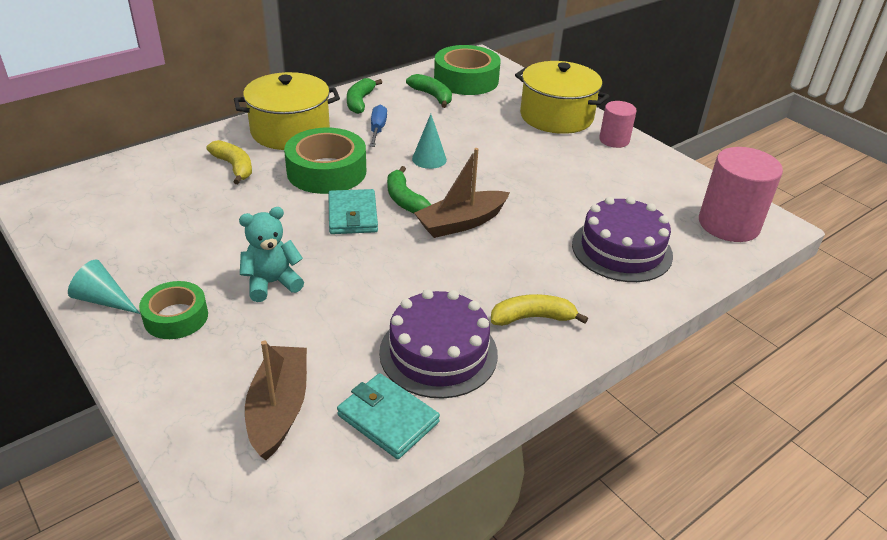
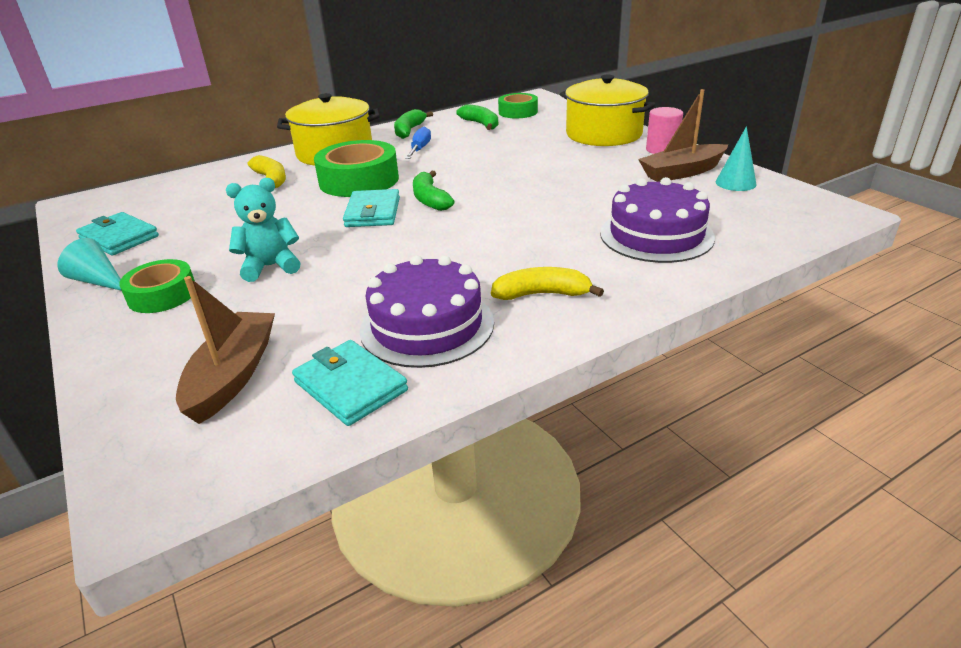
camera: 10 degrees right, 5 degrees down
(101, 243) = (119, 238): none -> turquoise wallet
(429, 159) = (464, 169): turquoise cone -> turquoise cone (735, 183)
(461, 223) = (484, 216): brown boat -> brown boat (682, 172)
(466, 80) = (518, 112): green tape -> green tape, size x0.61
(728, 224) = (784, 212): pink cylinder -> none

